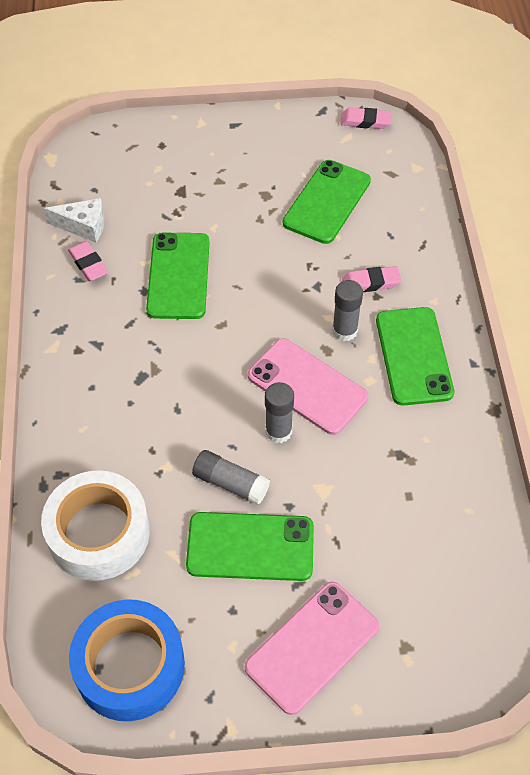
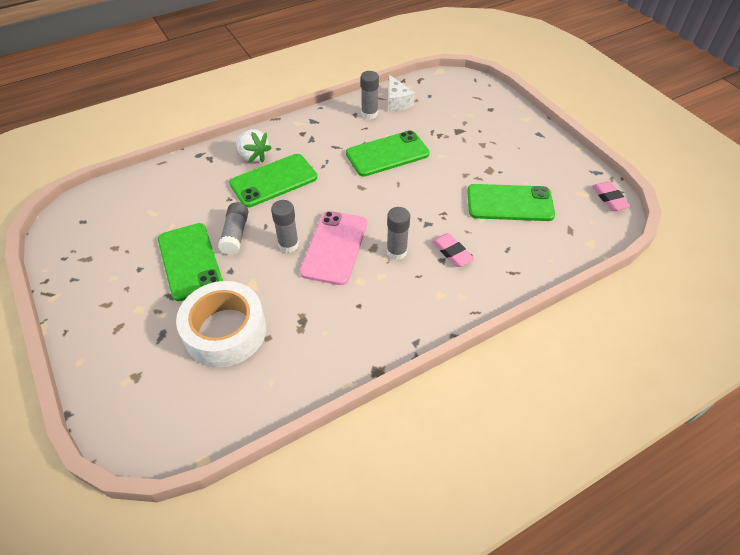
camera: 65 degrees right, 5 degrees down
(88, 264) = (369, 114): pink eraser -> grey glue stick
(90, 420) = (253, 156): none -> white strawberry
(98, 533) = (175, 188): white tape -> white tape (225, 331)
(130, 666) = (87, 234): blue tape -> none
(312, 646) = (122, 320): pink phone -> none
(414, 356) = (399, 300): green phone -> green phone (274, 181)

